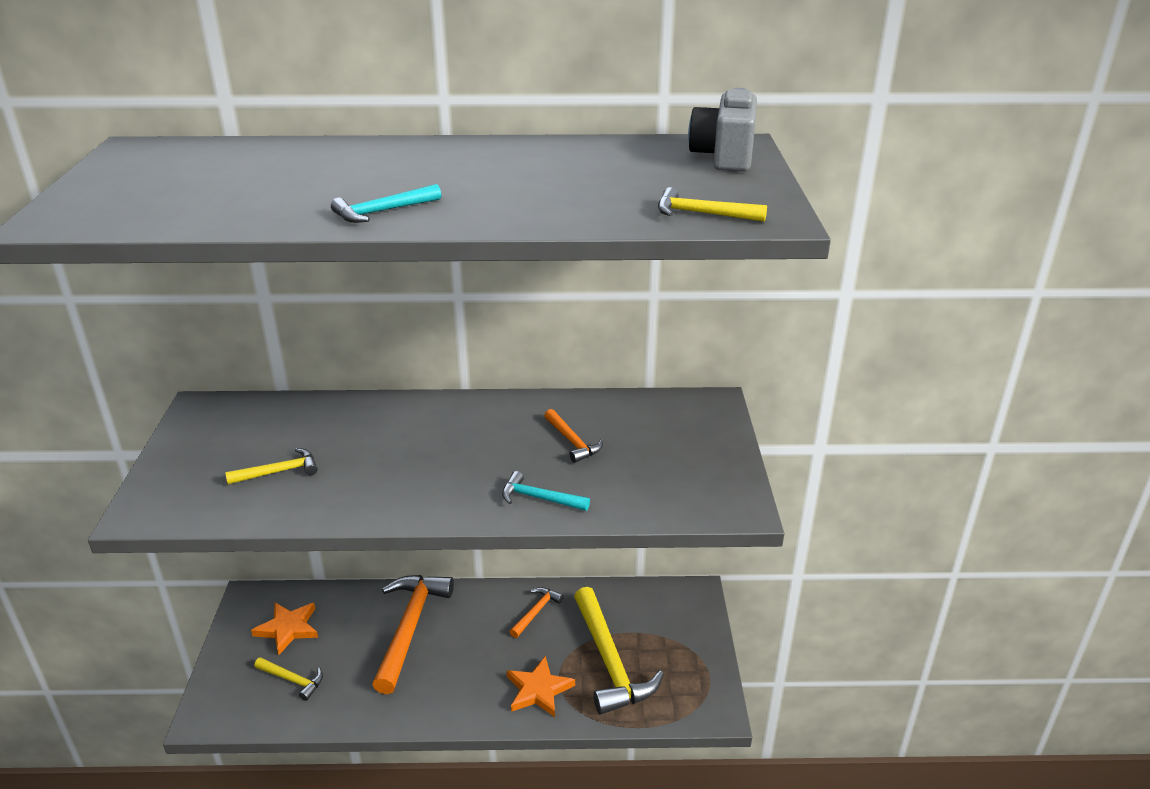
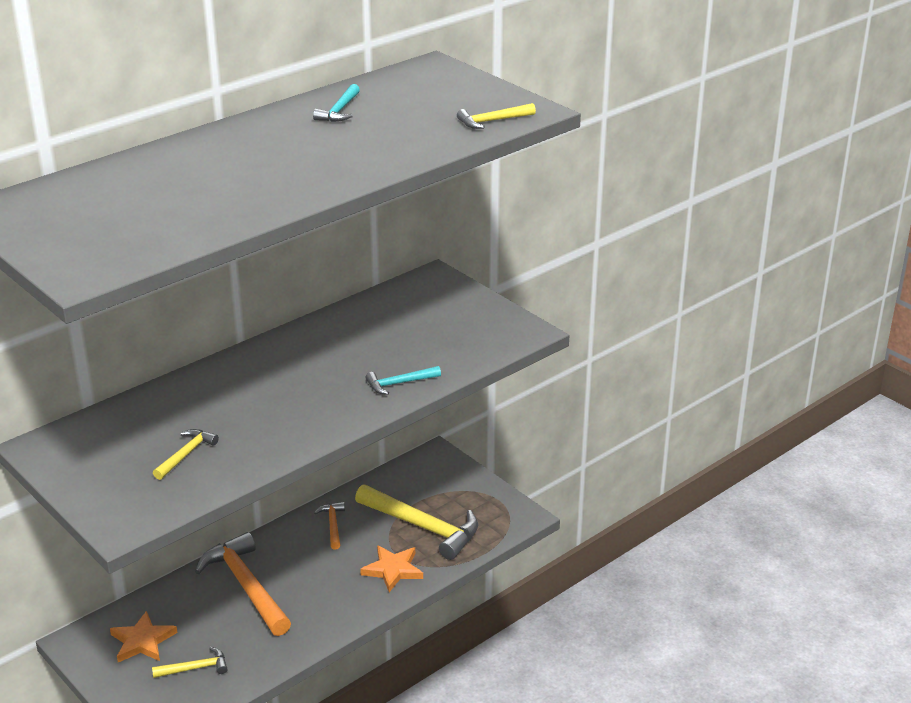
camera: 40 degrees left, 0 degrees up
(383, 211) = (300, 186): turquoise hammer -> turquoise hammer (340, 110)
(572, 441) = (372, 341): orange hammer -> none
(724, 156) = (440, 77): grey camera -> none

